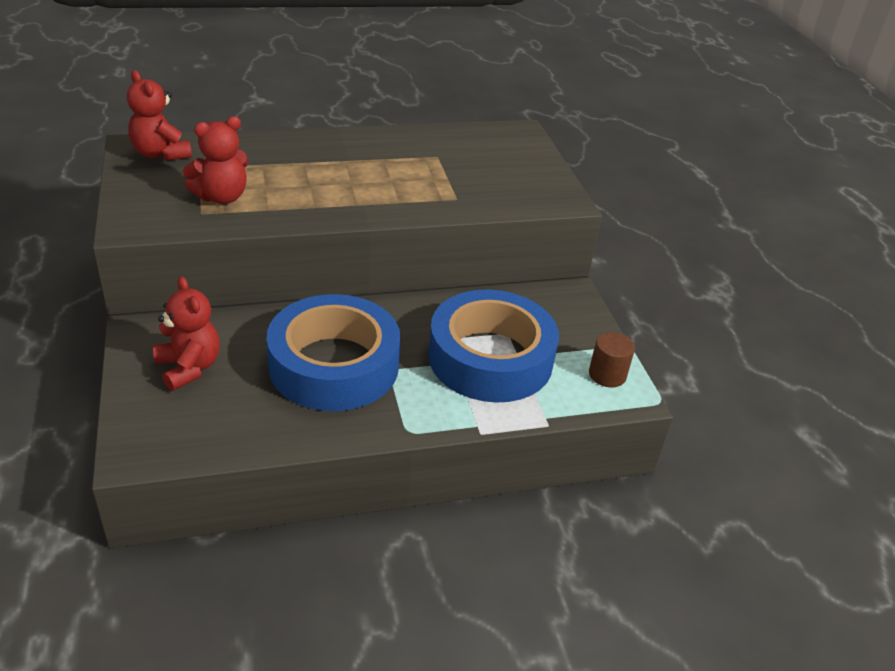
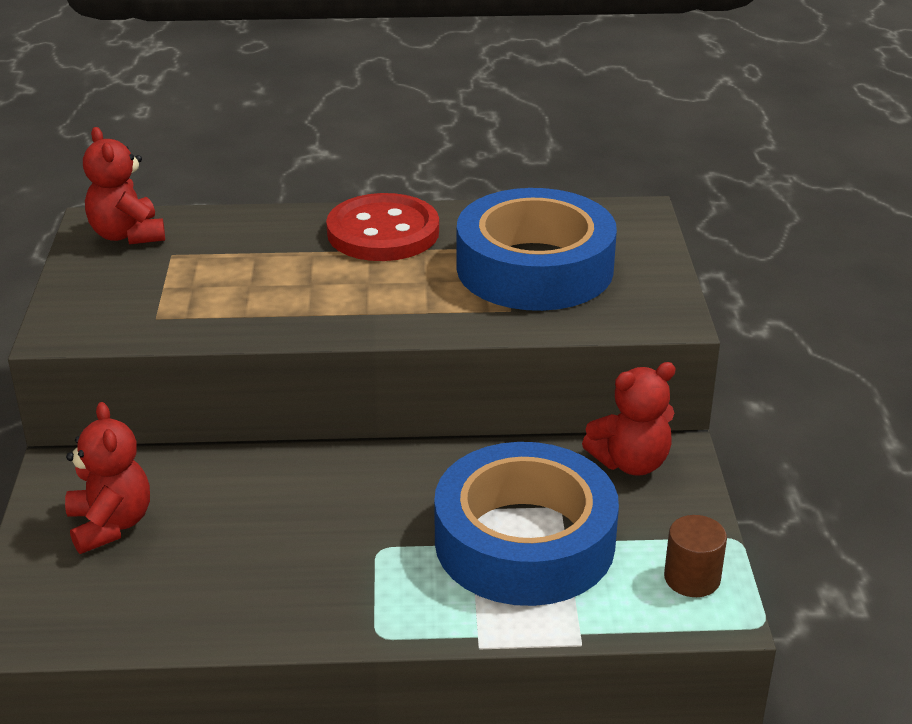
camera: 15 degrees right, 5 degrees down
(222, 197) = (189, 297): red teddy bear -> red teddy bear (631, 462)
(334, 365) = (302, 535): blue tape -> blue tape (534, 268)
(350, 147) = (383, 232): none -> red button

